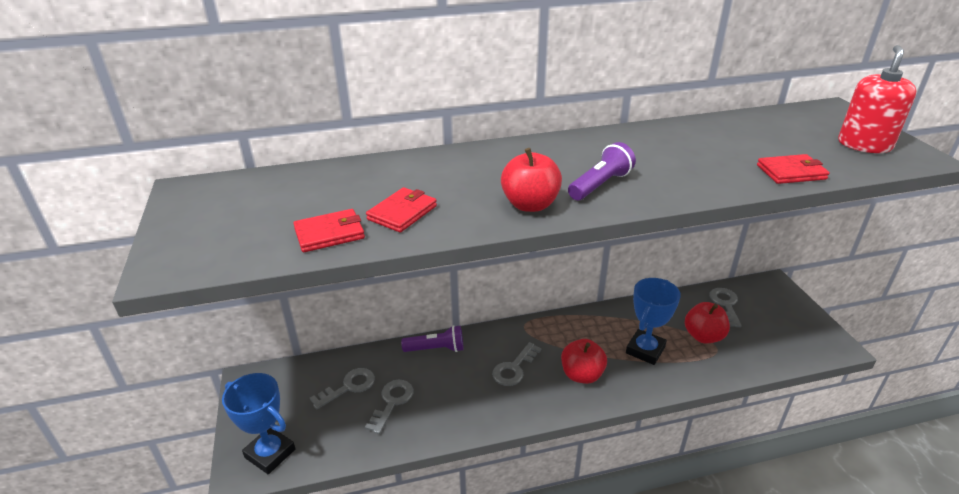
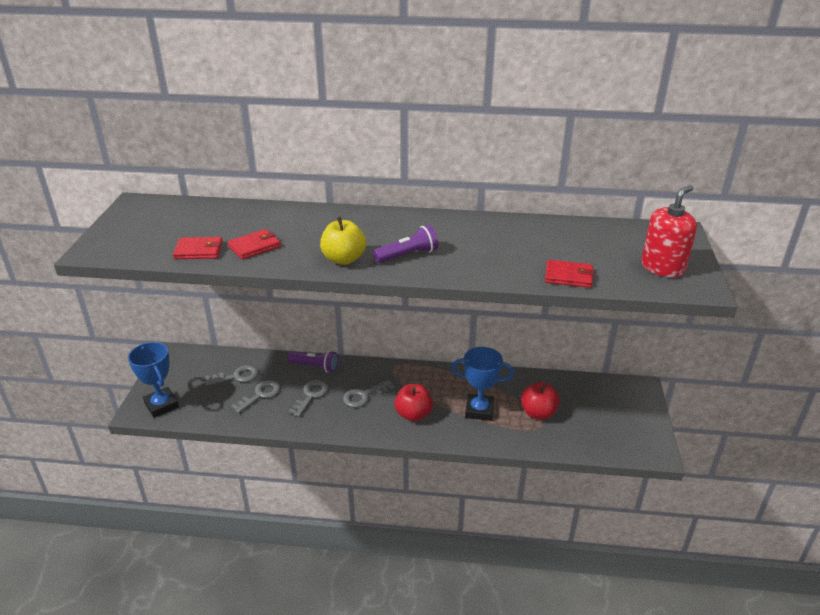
camera: 20 degrees right, 0 degrees up
(530, 205) = (344, 259): red apple -> yellow apple
(645, 350) = (479, 410): blue trophy -> blue trophy turned 45 degrees clockwise
(725, 304) = (579, 393): grey key -> grey key (311, 396)

